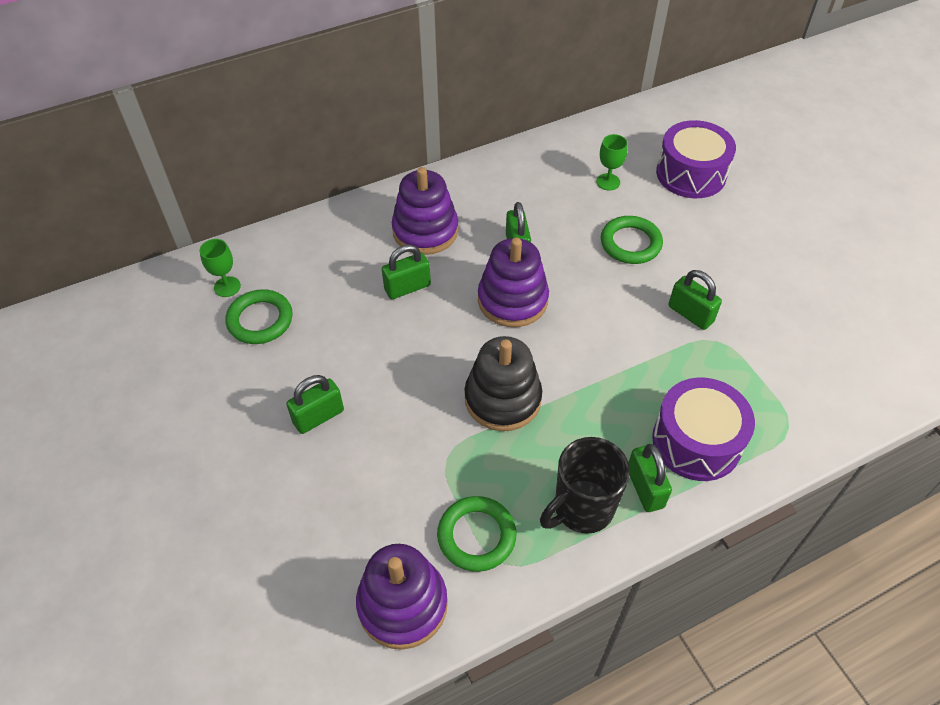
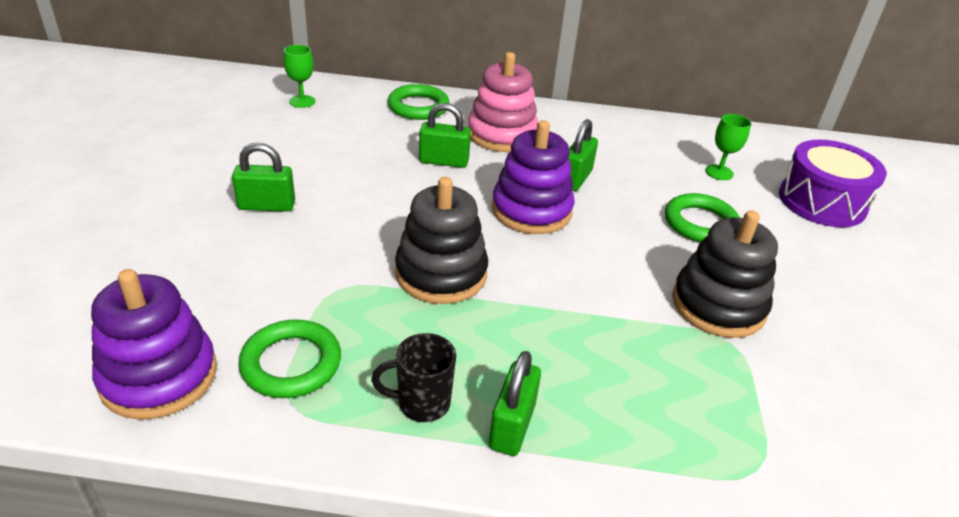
camera: 30 degrees right, 15 degrees down
(260, 320) = (300, 129): green ring -> green ring (418, 107)
(425, 231) = (502, 134): purple stacking toy -> pink stacking toy
(582, 508) = (422, 403): black mug -> black mug, size x0.64
(690, 314) = (718, 305): green padlock -> black stacking toy
(696, 441) = (618, 418): purple drum -> none

